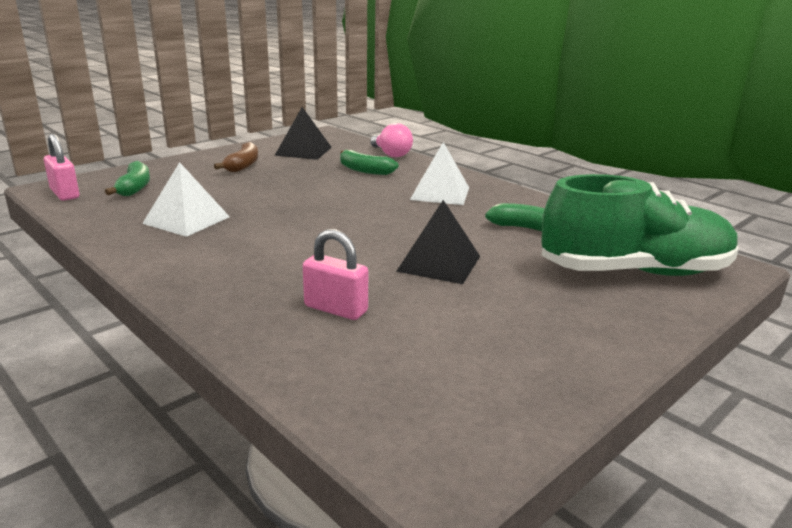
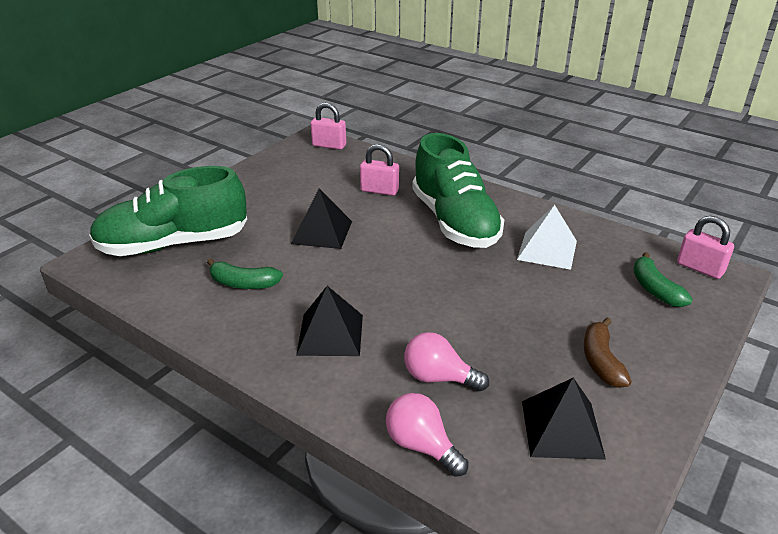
camera: 170 degrees right, 10 degrees up
(259, 255) = (455, 222): none -> green shoe
(365, 170) = (439, 377): green banana -> pink light bulb
(400, 437) = (329, 145): none -> pink padlock
(440, 193) = (330, 334): white pyramid -> black pyramid

